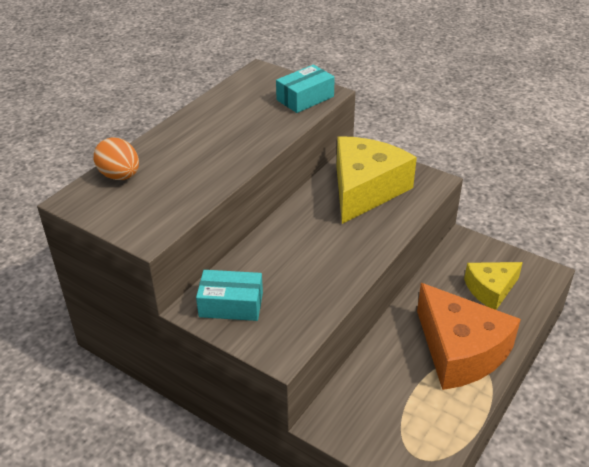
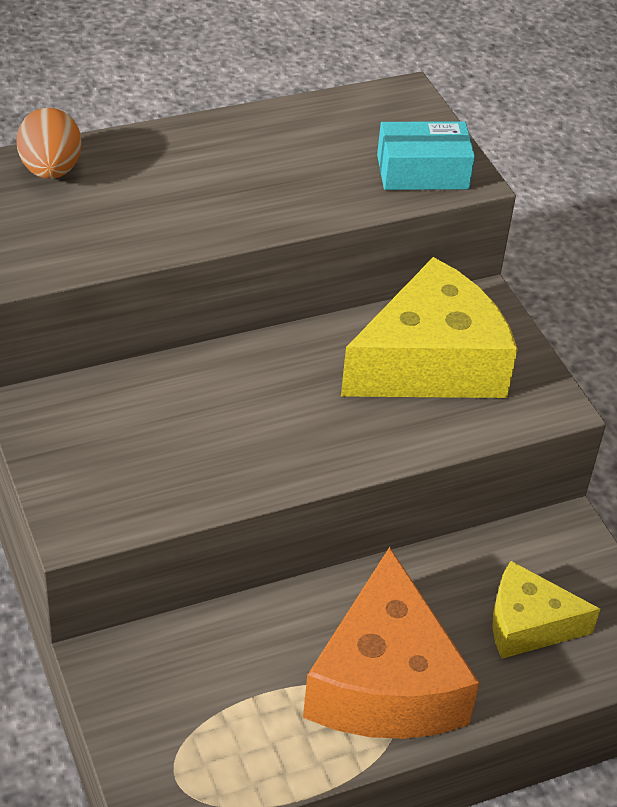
camera: 30 degrees right, 5 degrees up
(231, 304) = (78, 427): turquoise box -> none

